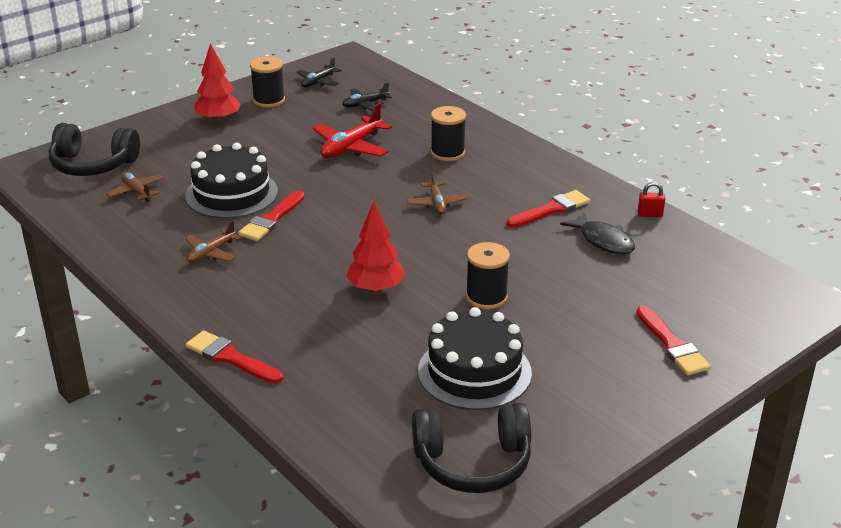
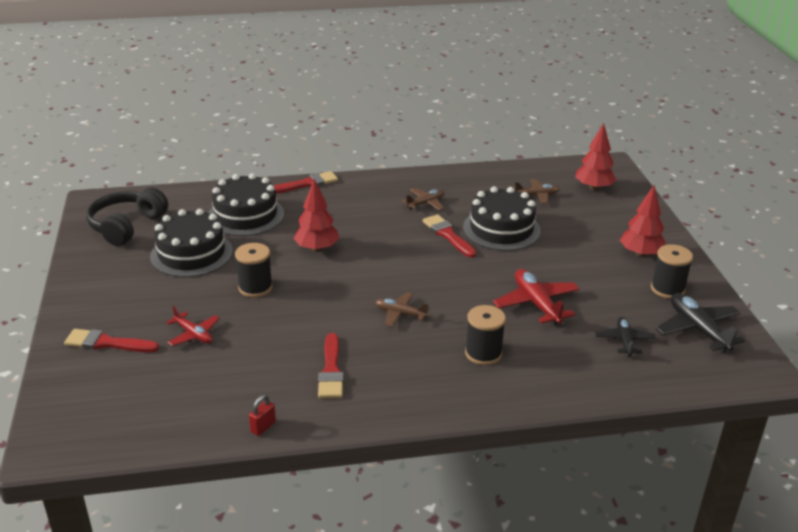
camera: 120 degrees right, 0 degrees up
(93, 165) = (593, 188): black headphones -> red tree
(211, 253) = (425, 203): brown plane -> brown plane turned 75 degrees clockwise
(318, 82) = (697, 329): black plane -> black plane, size x1.62
(353, 371) = (245, 215): none -> black cake
(596, 299) = (194, 334): none -> red plane
(603, 241) = (257, 376): black fish -> none

